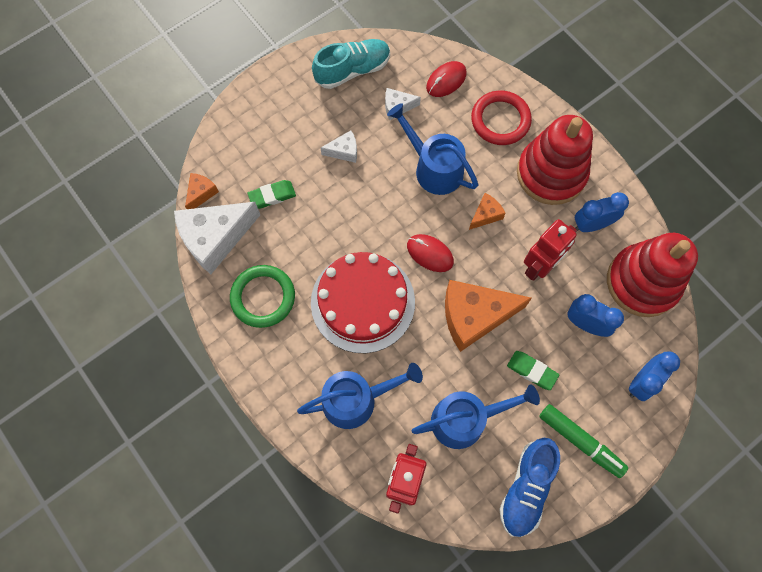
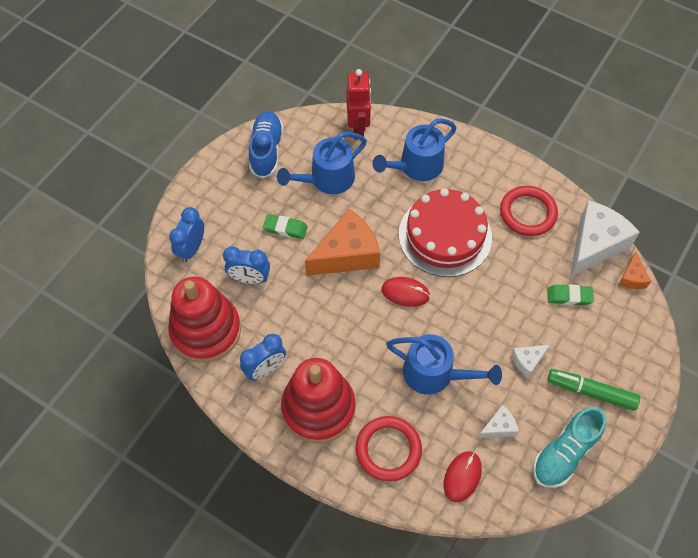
camera: 160 degrees right, 10 degrees down
(263, 297) = (528, 213): green ring -> red ring
(272, 196) = (569, 296): green eraser -> green eraser turned 45 degrees clockwise
(485, 215) = (368, 344): orange cheese -> none
(539, 266) = (303, 314): red robot -> none
(580, 442) = (233, 192): green marker -> green marker (591, 392)

